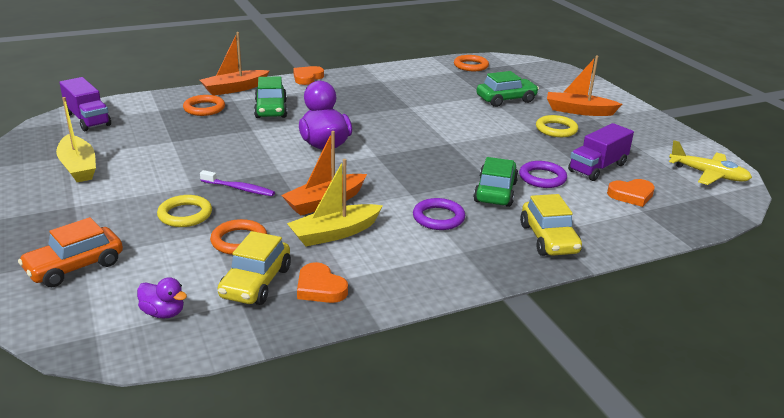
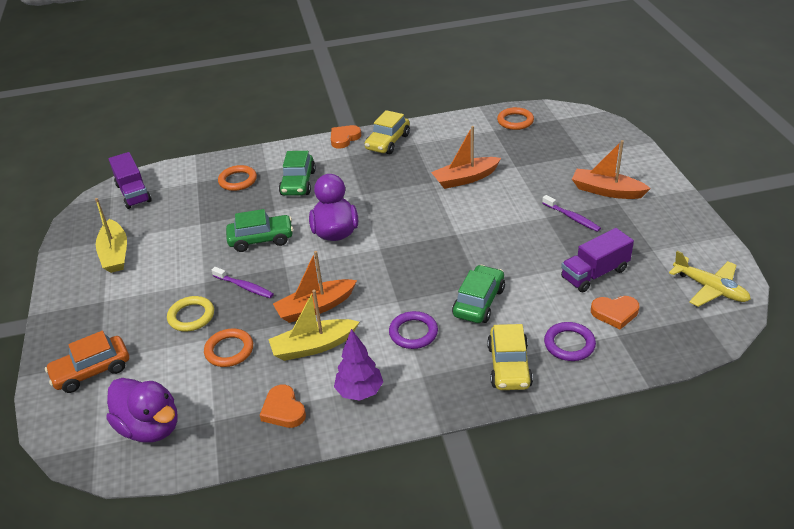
camera: 15 degrees right, 10 degrees up
(163, 313) = (150, 427): purple duck -> purple duck, size x1.93
(234, 89) = (271, 153): orange boat -> orange boat (465, 179)
(256, 283) = (231, 400): yellow car -> yellow car (388, 142)
(400, 268) = (359, 392): none -> purple tree
(506, 99) = (535, 172): green car -> green car (261, 239)
(542, 178) = (532, 285): purple ring -> purple ring (569, 344)
(556, 129) = (572, 217): yellow ring -> purple toothbrush

